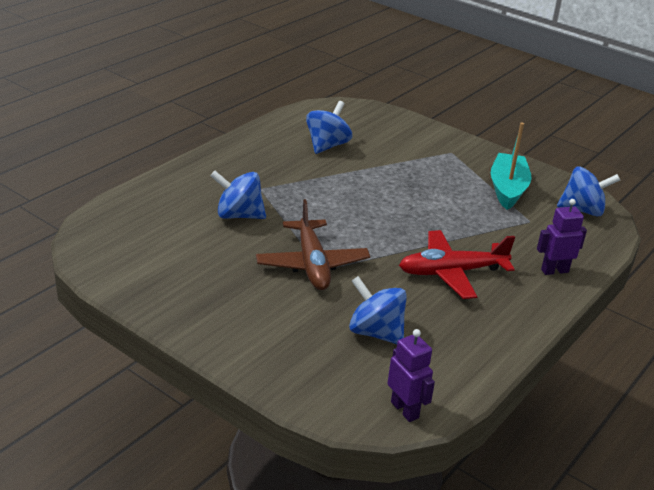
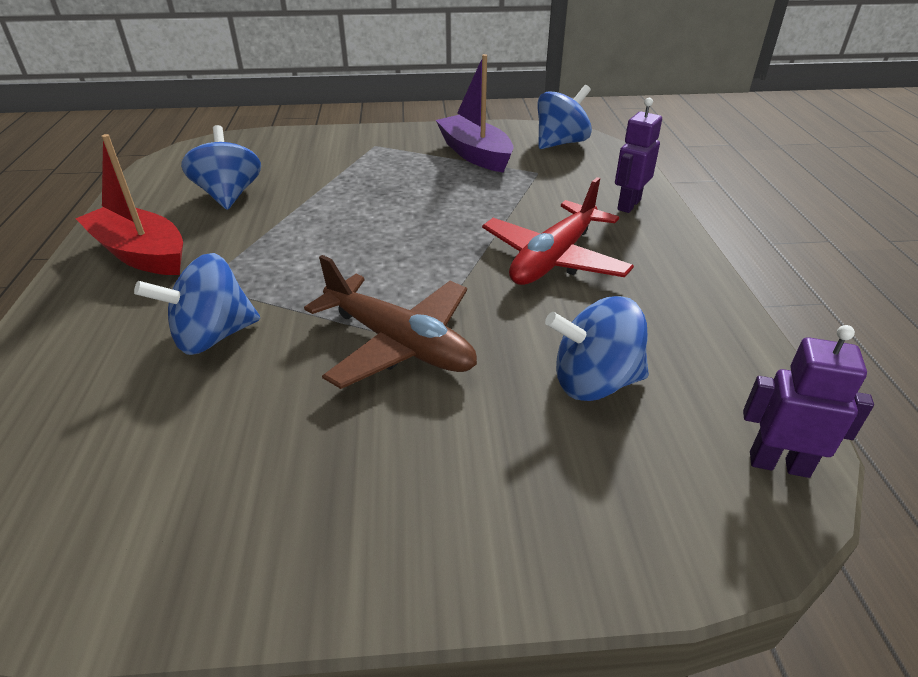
camera: 40 degrees left, 5 degrees up
(251, 158) = (141, 254): none -> red boat
(507, 189) = (475, 154): turquoise boat -> purple boat

